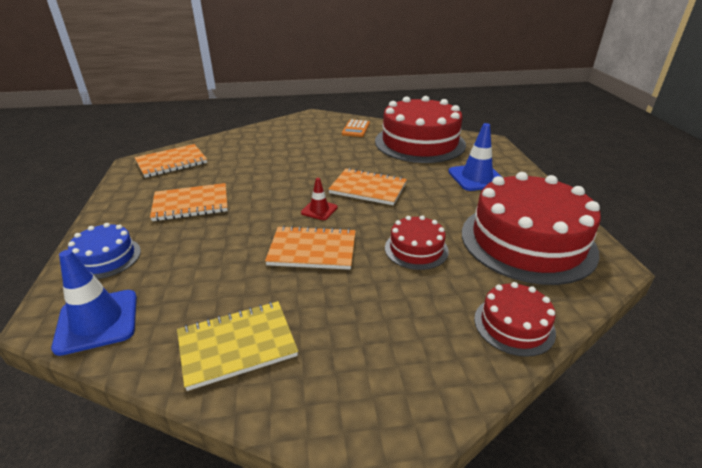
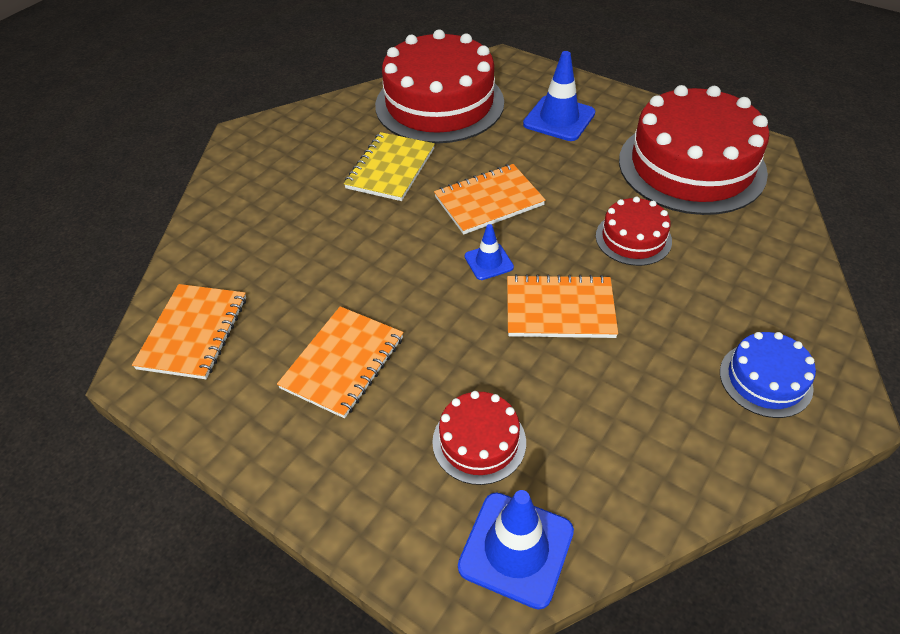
camera: 45 degrees left, 15 degrees up
(106, 258) = (384, 497): blue cake -> blue cake (765, 379)
(237, 345) = (660, 444): yellow notebook -> yellow notebook (391, 169)
(312, 250) = (559, 309): orange notebook -> orange notebook turned 45 degrees clockwise
(319, 210) = (488, 262): red traffic cone -> blue traffic cone
(356, 129) = (337, 125): orange calculator -> none
(514, 325) = (784, 252): red cake -> red cake (479, 441)

